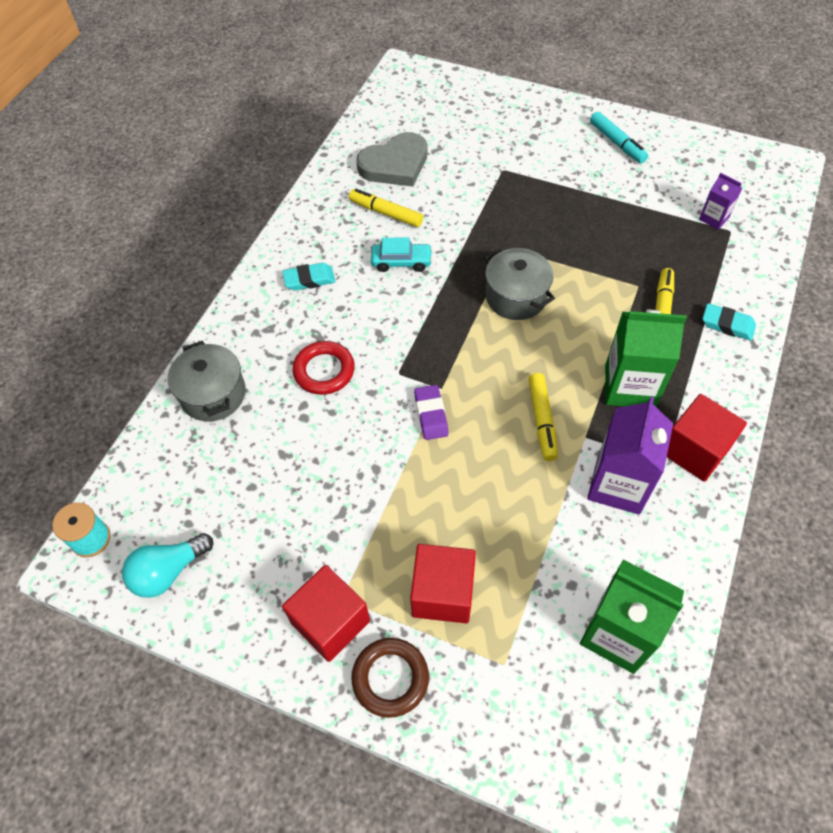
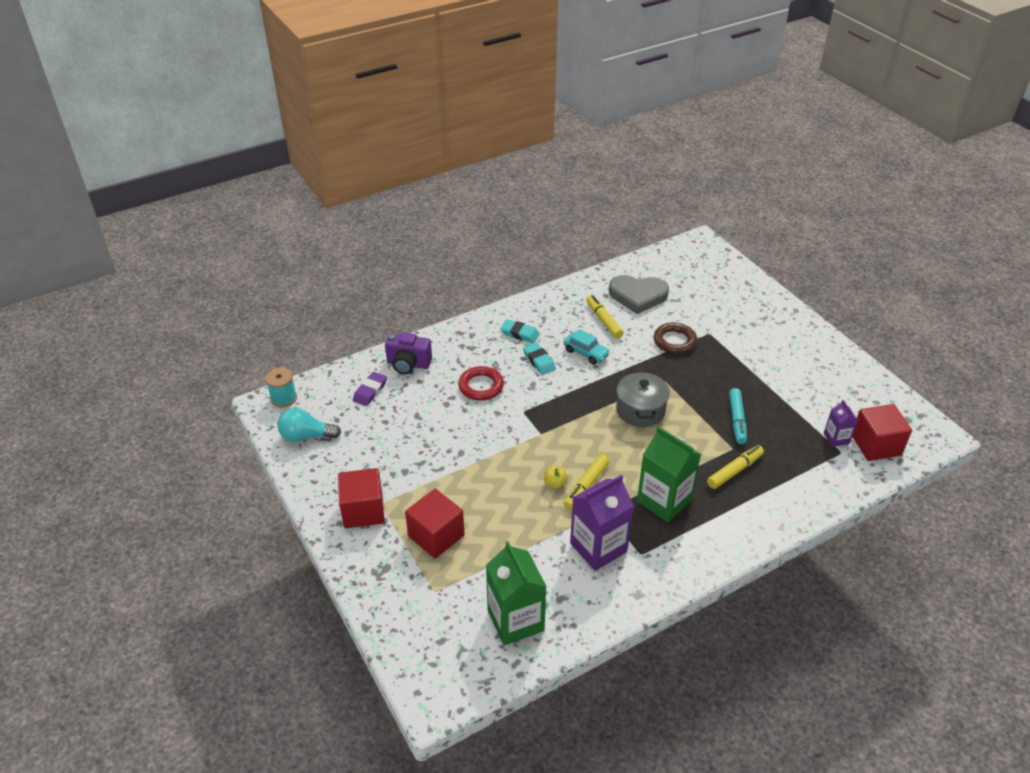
camera: 35 degrees right, 15 degrees down
(213, 394) = (408, 364): grey pot -> purple camera
(390, 678) = (368, 557): brown ring -> brown ring (674, 341)
(431, 414) = (520, 444): purple eraser -> purple eraser (370, 391)
(509, 439) = (555, 483): none -> yellow apple
(617, 143) = (812, 356): turquoise marker -> turquoise marker (737, 420)
(694, 450) = (670, 560): red cube -> red cube (876, 445)
(727, 325) = (774, 505): turquoise eraser -> turquoise eraser (539, 361)

